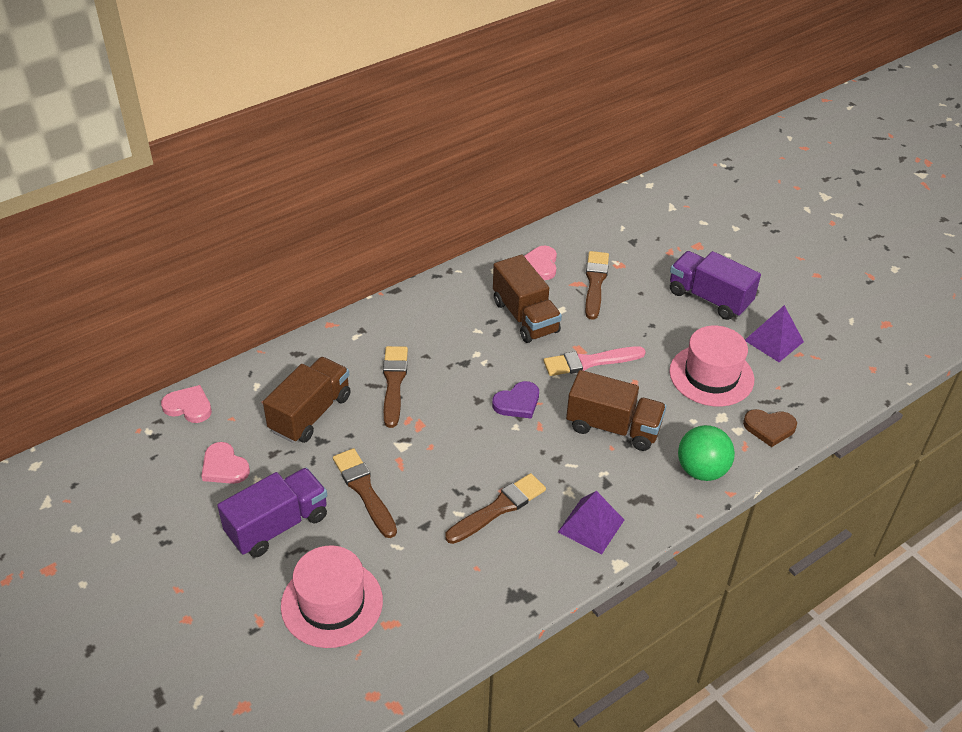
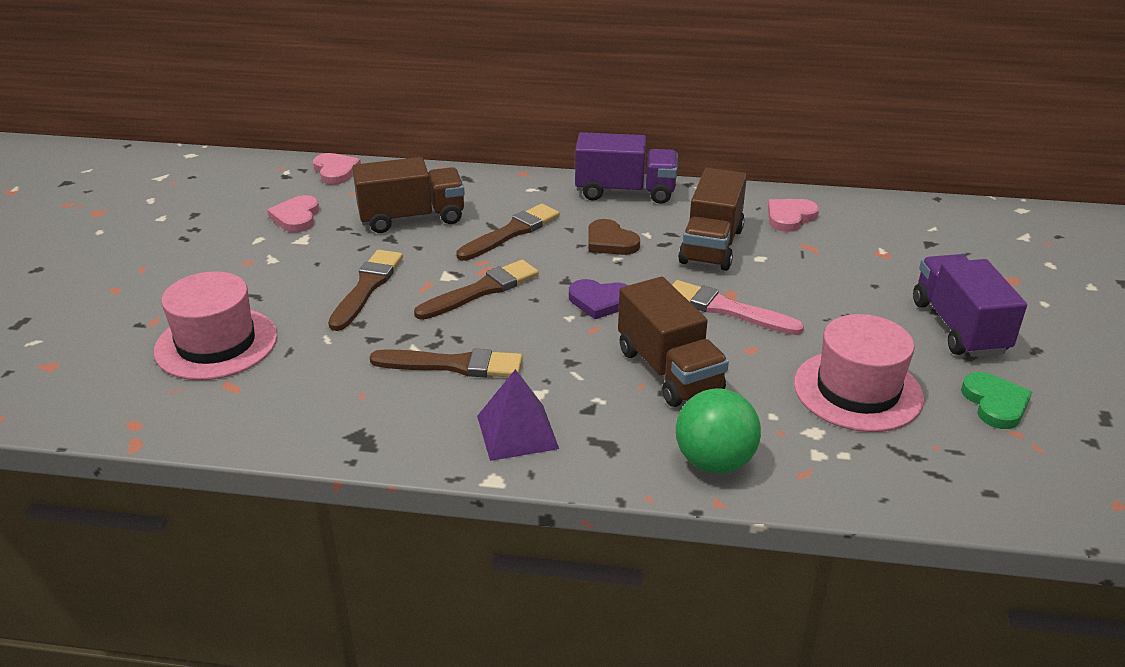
camera: 45 degrees right, 10 degrees down
(277, 525) = (268, 272): purple truck -> purple truck (625, 192)
(595, 282) = (831, 255): brown brush -> brown brush (481, 290)
(769, 428) = (864, 476): brown heart -> brown heart (610, 242)
(774, 341) = (995, 403): purple pyramid -> green heart

